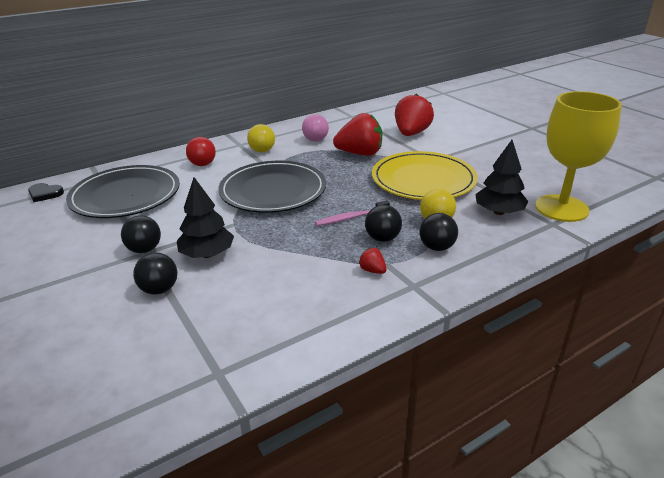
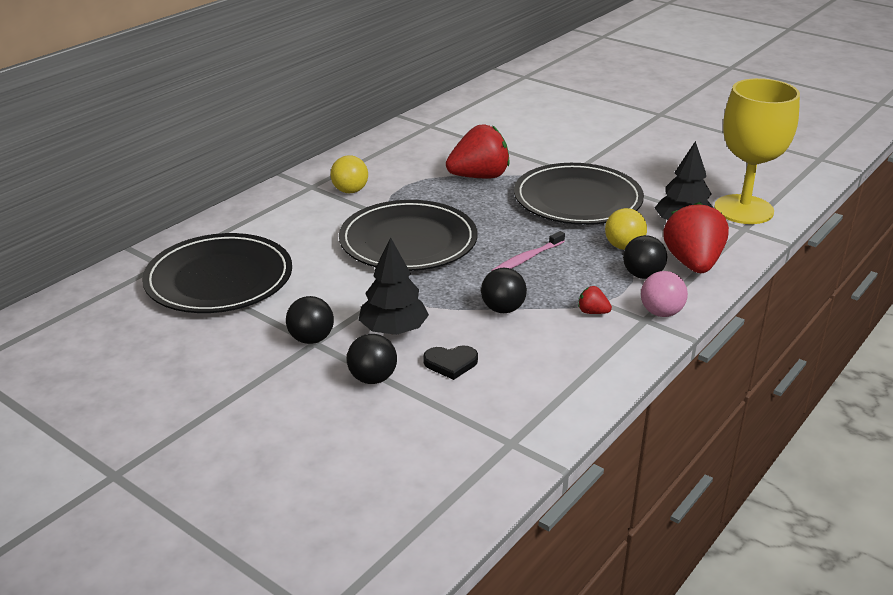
camera: 20 degrees left, 0 degrees up
(45, 194) = (100, 296): black heart -> black heart (451, 363)
(202, 164) = (286, 221): red ball -> none
(315, 140) = (408, 166): pink ball -> pink ball (661, 312)
(382, 238) = (579, 276): black ball -> black ball (503, 309)
(411, 134) = (523, 141): red strawberry -> red strawberry (693, 263)
(423, 180) = (577, 199): yellow plate -> black plate

